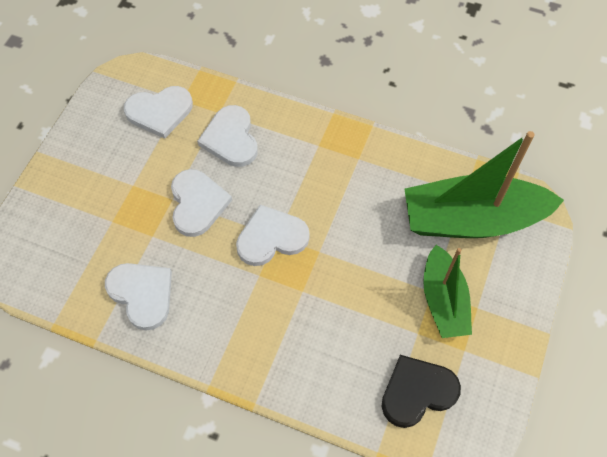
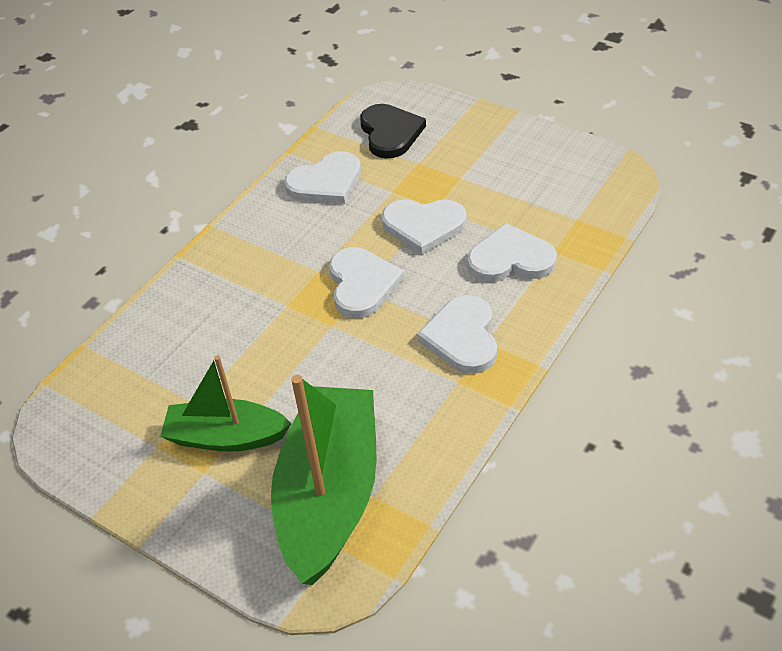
camera: 105 degrees right, 15 degrees down
(159, 112) = (560, 200): white heart -> white heart (462, 337)
(417, 392) = (129, 390): black heart -> black heart (390, 133)

